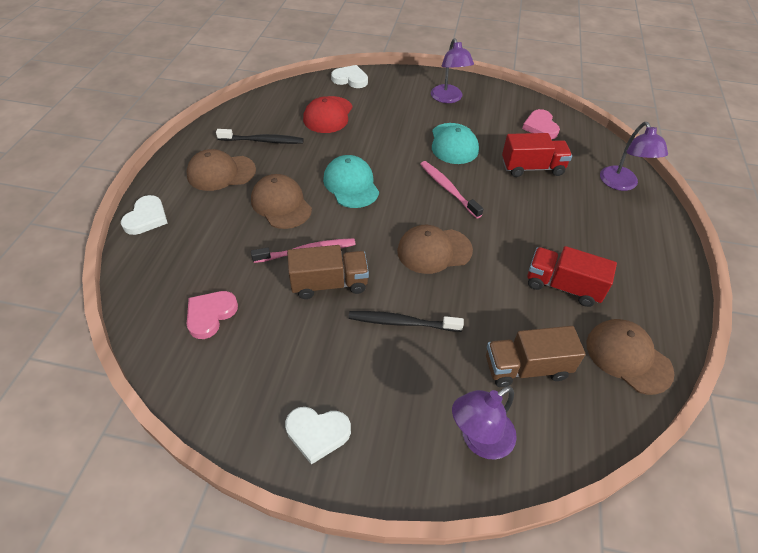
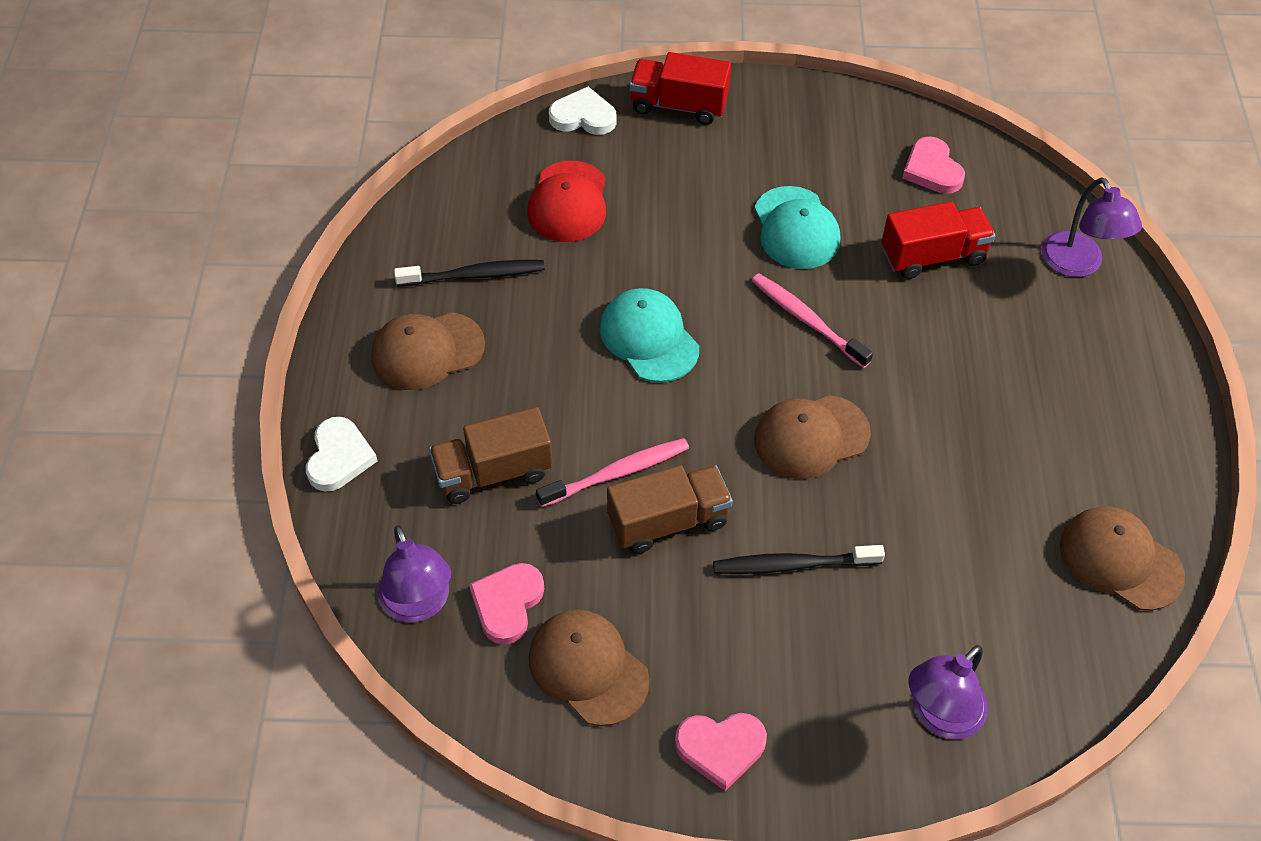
camera: 10 degrees left, 5 degrees up
(281, 204) = (548, 395): brown cap -> brown cap (588, 668)
(317, 433) = (720, 748): white heart -> pink heart
(448, 98) = (765, 133): purple lamp -> purple lamp (419, 605)
(526, 368) = (983, 602): brown truck -> brown truck (493, 472)
(563, 286) = (1014, 464): red truck -> red truck (678, 106)

